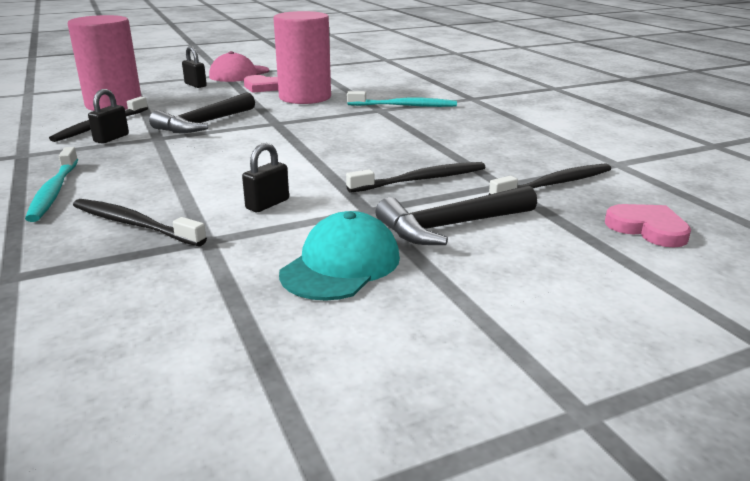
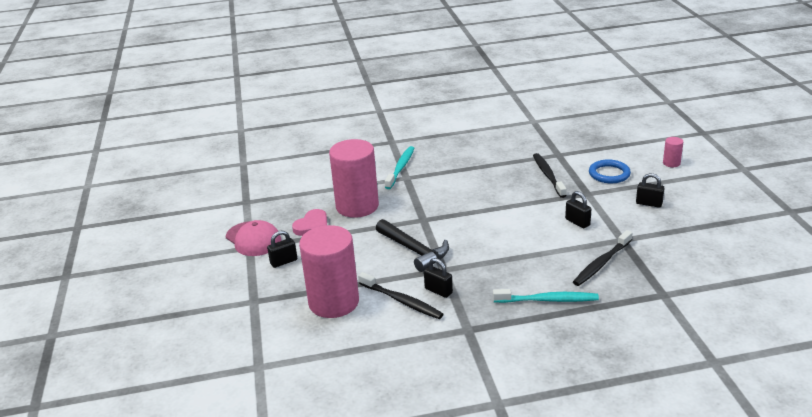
camera: 75 degrees left, 5 degrees up
(341, 265) = (649, 203): turquoise cap -> black padlock
(451, 226) = (609, 174): black hammer -> blue ring
(541, 294) = (671, 163): none -> pink cylinder
(554, 184) = (560, 141): black toothbrush -> none
(648, 229) = (614, 131): pink heart -> none

